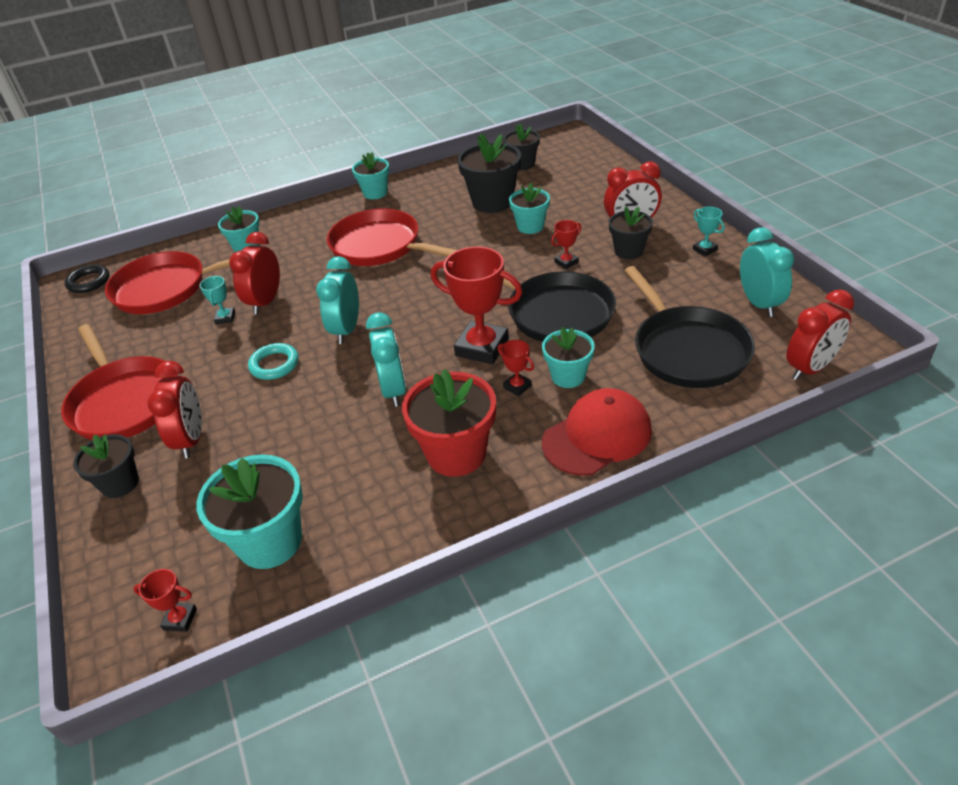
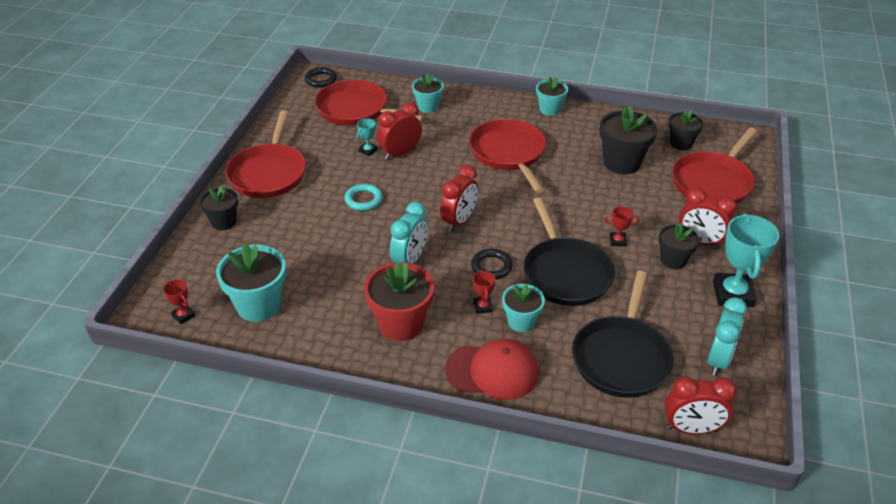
camera: 35 degrees right, 0 degrees up
(191, 439) = (278, 219): red clock -> red clock (459, 221)
(346, 330) = (425, 202): turquoise clock -> none
(482, 347) = (491, 267): red trophy -> black ring
(530, 226) = (626, 198): turquoise flower pot -> none
(584, 179) = (713, 182): none -> red pan
(705, 249) = (732, 294): turquoise trophy -> turquoise trophy, size x2.14

